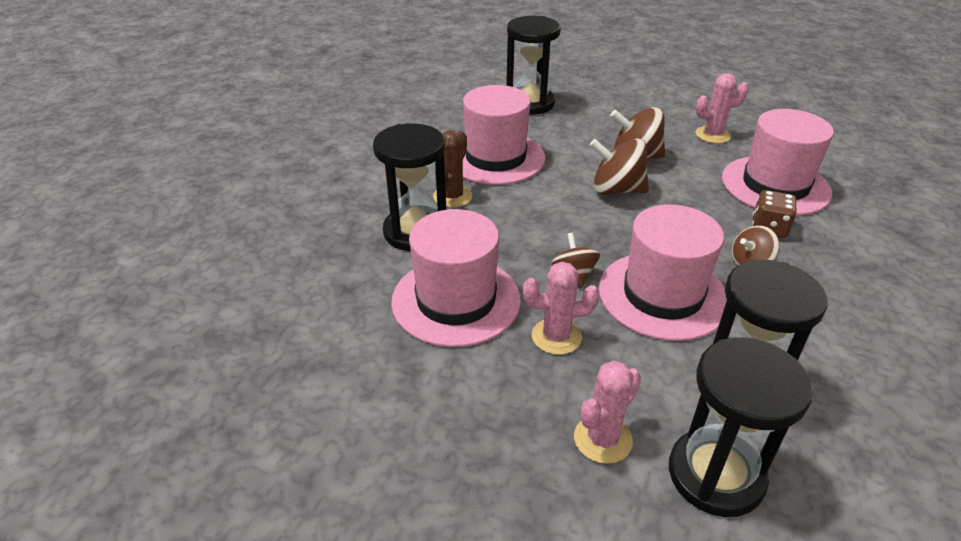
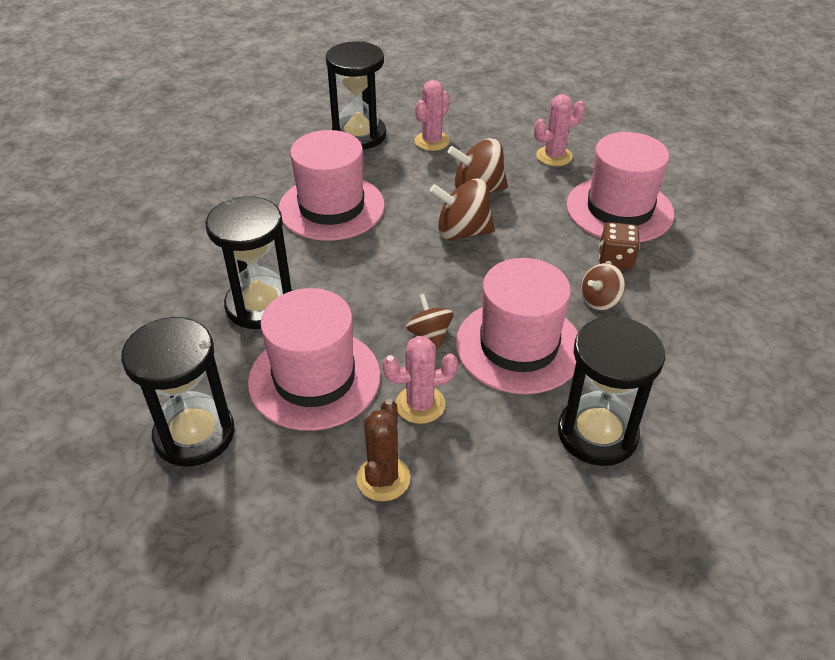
camera: 10 degrees left, 5 degrees up
(452, 197) = (292, 259): brown cactus -> brown cactus (383, 479)
(603, 439) = (476, 503): pink cactus -> pink cactus (432, 141)
(716, 475) = (581, 522): black hourglass -> black hourglass (194, 434)

